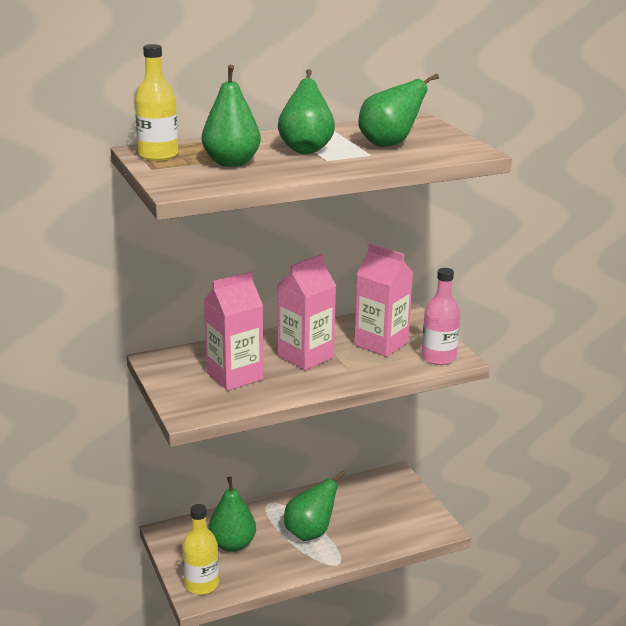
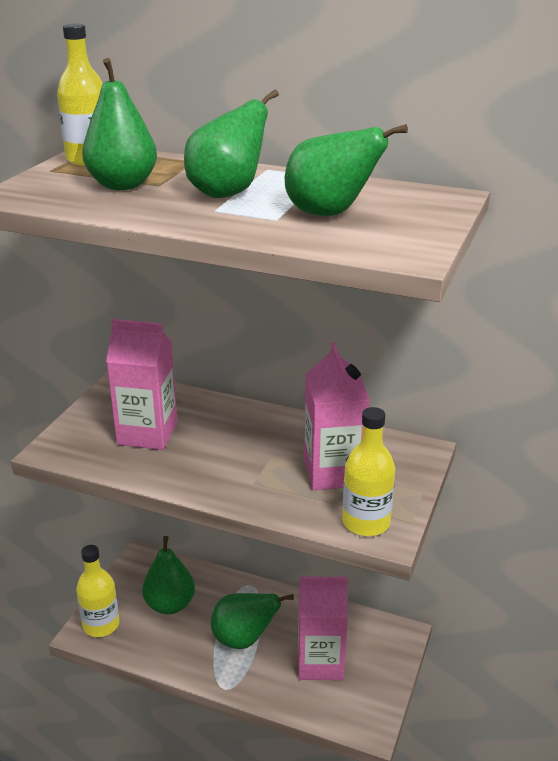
camera: 45 degrees right, 5 degrees up
(305, 356) = (238, 447): pink carton -> pink carton (320, 662)
(438, 357) = (366, 522): pink bottle -> yellow bottle

